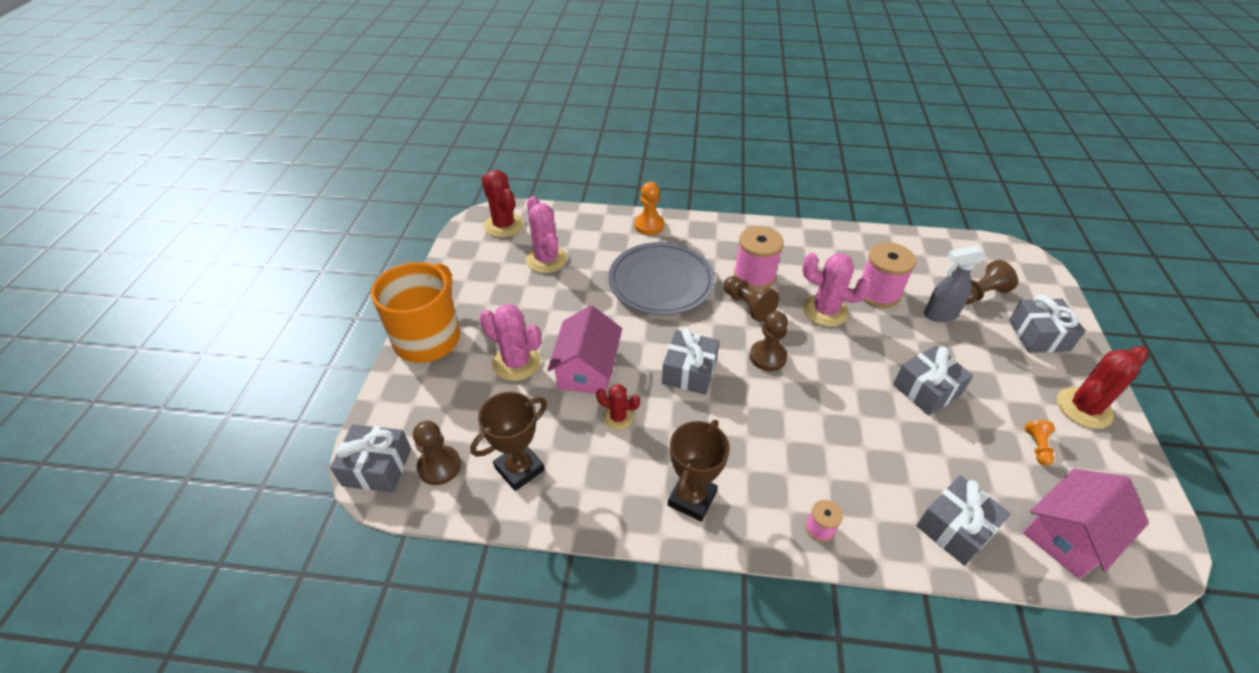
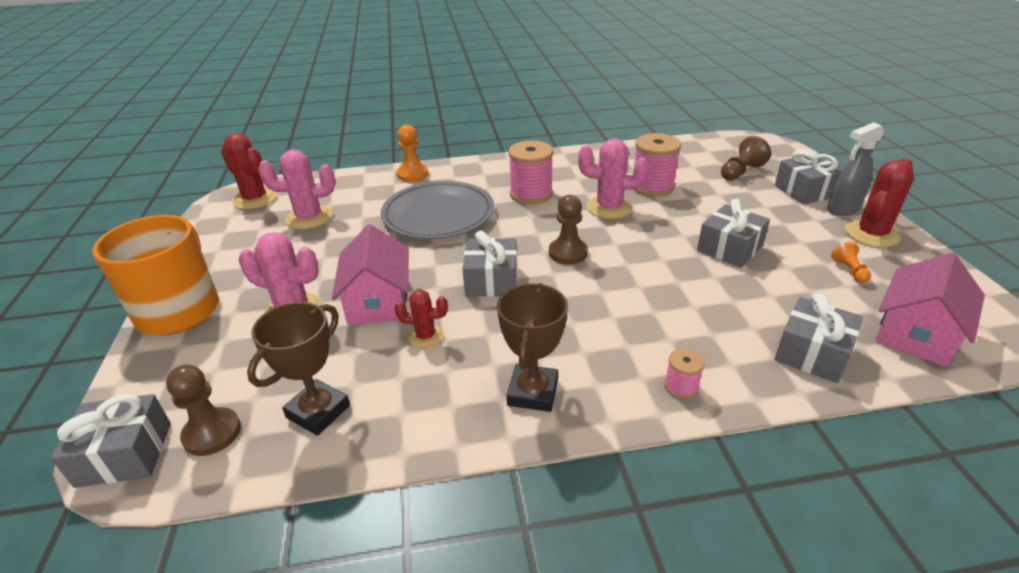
camera: 15 degrees left, 10 degrees down
(546, 259) = (309, 218): pink cactus -> pink cactus turned 60 degrees counterclockwise
(748, 306) = (533, 217): brown pawn -> none
(940, 314) = (714, 192): grey spray bottle -> grey spray bottle (842, 209)

